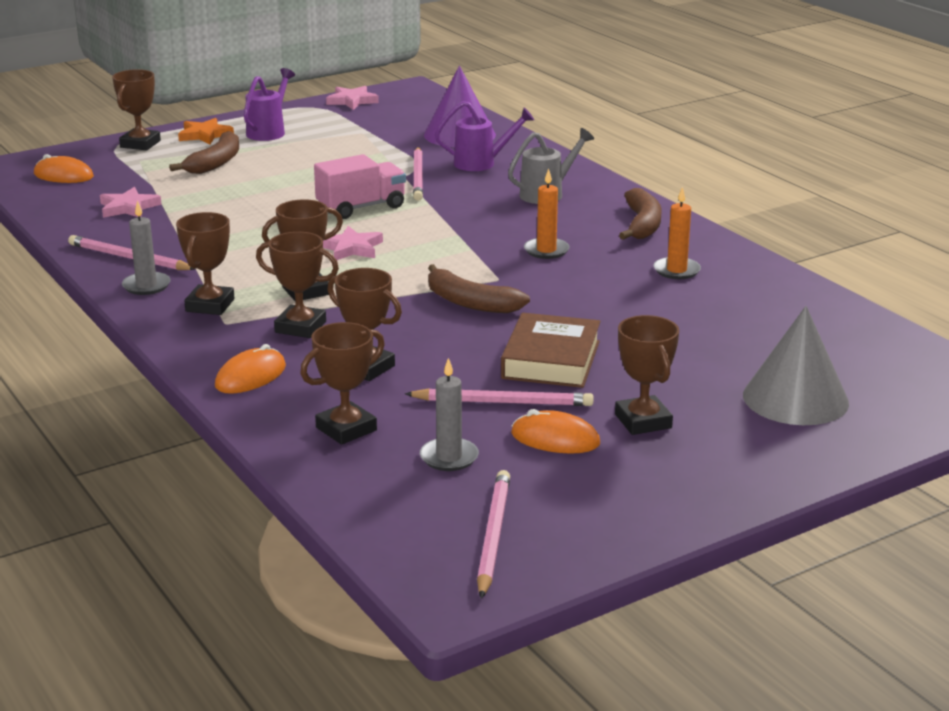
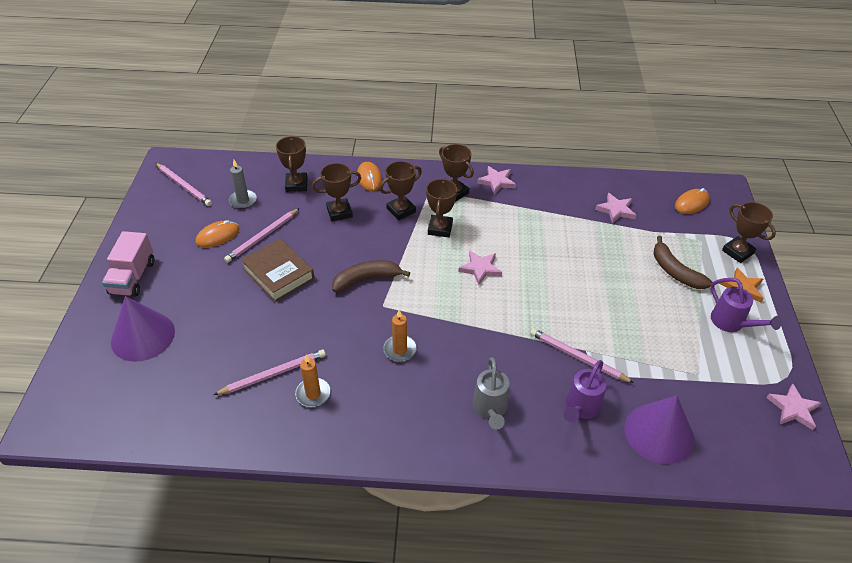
camera: 125 degrees right, 20 degrees up
(129, 258) = (538, 187): pink pencil -> pink pencil (273, 374)
(146, 286) = (497, 182): grey candle -> pink star
(361, 207) = (541, 302): pink truck -> pink truck (133, 277)
(642, 224) = (393, 427): brown banana -> none
(643, 421) = (195, 270): brown trophy -> none
(795, 399) = (143, 336): grey cone -> purple cone

